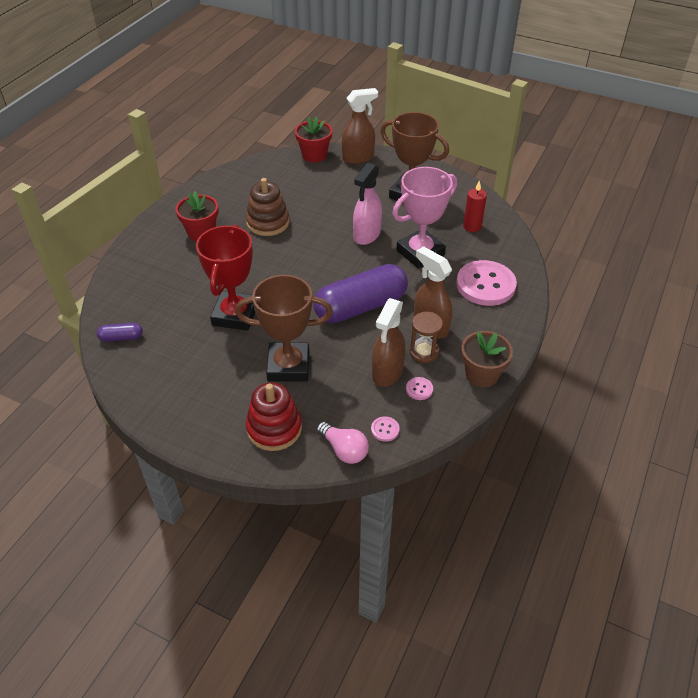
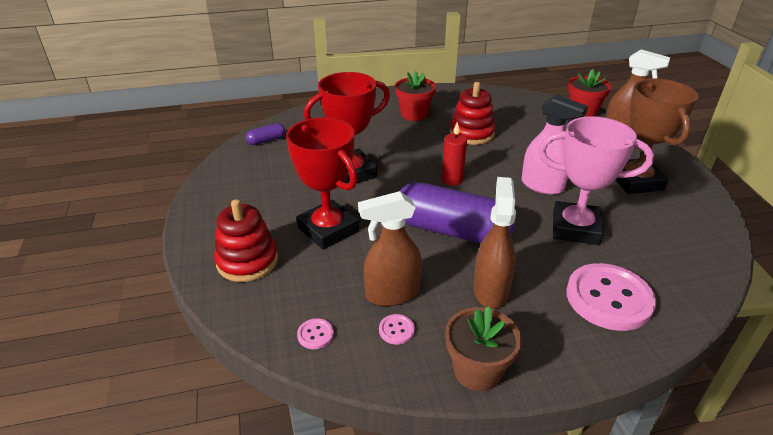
camera: 50 degrees right, 10 degrees down
(121, 337) = (266, 140): purple capsule -> purple capsule turned 75 degrees counterclockwise
(268, 223) = (471, 133): brown stacking toy -> red stacking toy
(288, 366) = (328, 229): brown trophy -> red trophy
(344, 450) = (262, 320): pink light bulb -> none
(367, 235) = (542, 186): pink spray bottle -> pink spray bottle turned 135 degrees counterclockwise
(424, 352) = (450, 305): brown hourglass -> none
(472, 226) = (670, 242): red candle -> red candle (452, 180)

